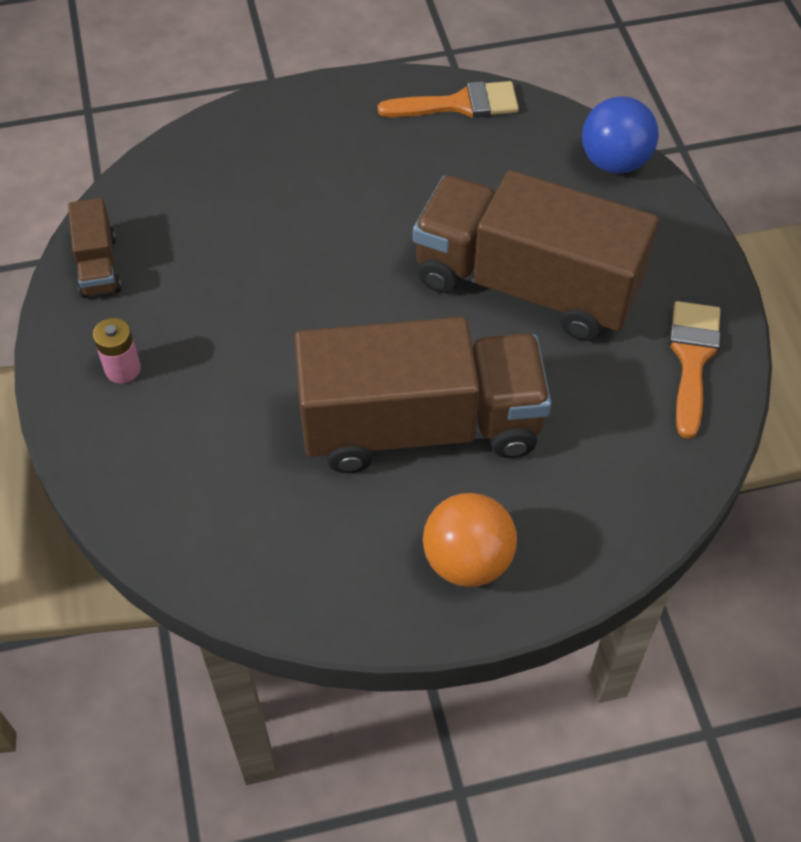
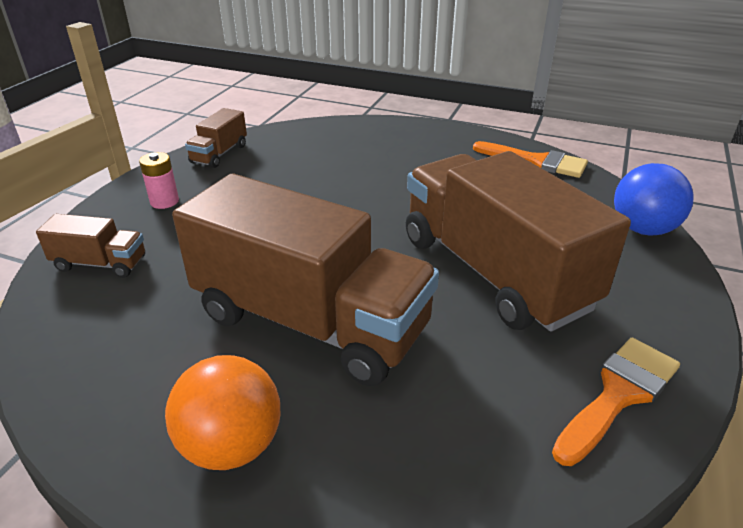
camera: 35 degrees right, 20 degrees down
(157, 479) = (100, 263): none -> brown truck

